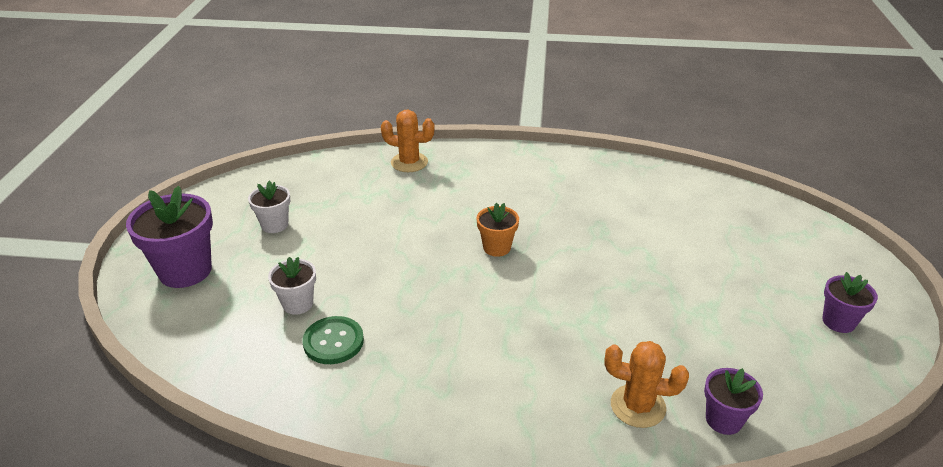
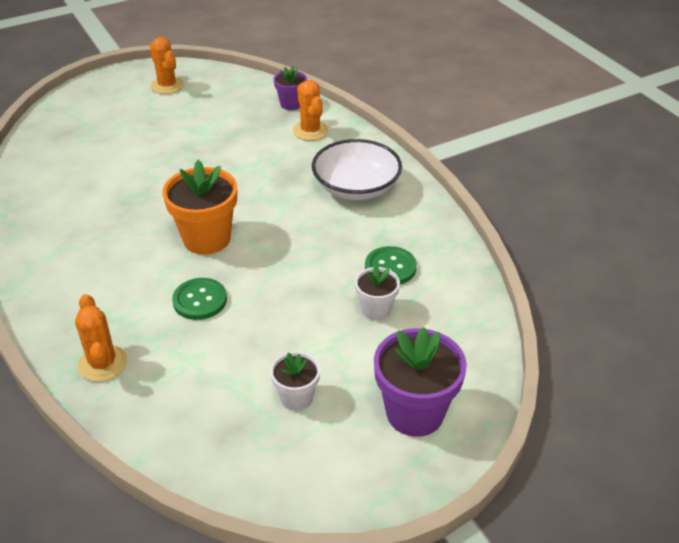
camera: 125 degrees left, 5 degrees up
(423, 218) = (200, 300): none -> green button
(481, 386) = (356, 187): none -> white bowl
(497, 247) = (206, 239): orange flower pot -> orange flower pot, size x1.77
(838, 321) = (167, 85): purple flower pot -> orange cactus

